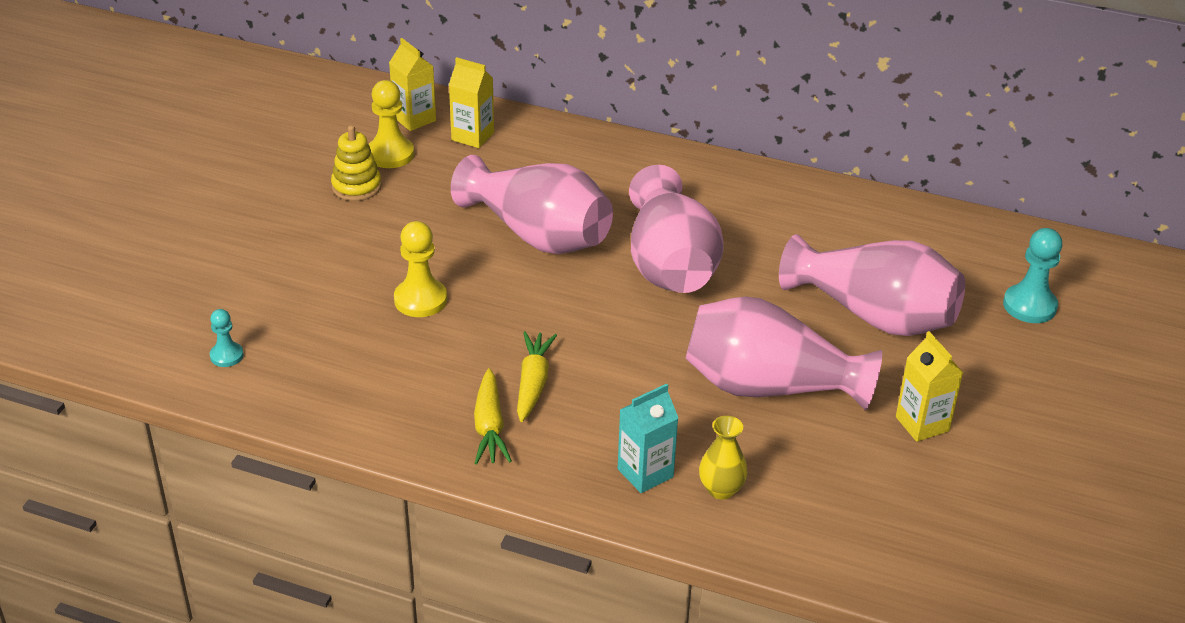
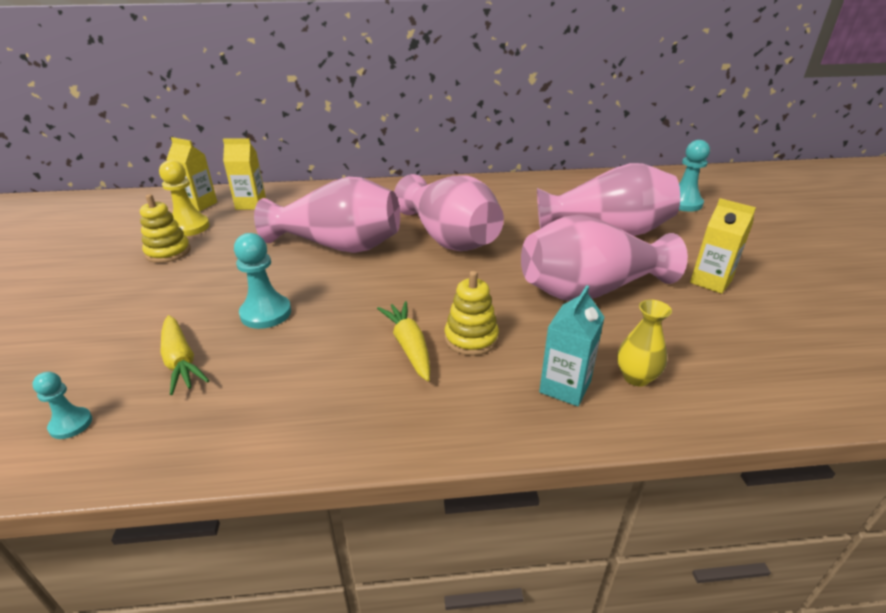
camera: 25 degrees left, 5 degrees down
(420, 300) = (266, 313): yellow pawn -> turquoise pawn
(489, 427) = (396, 397): yellow carrot -> yellow carrot (180, 361)
(597, 396) = (471, 338): none -> yellow stacking toy

